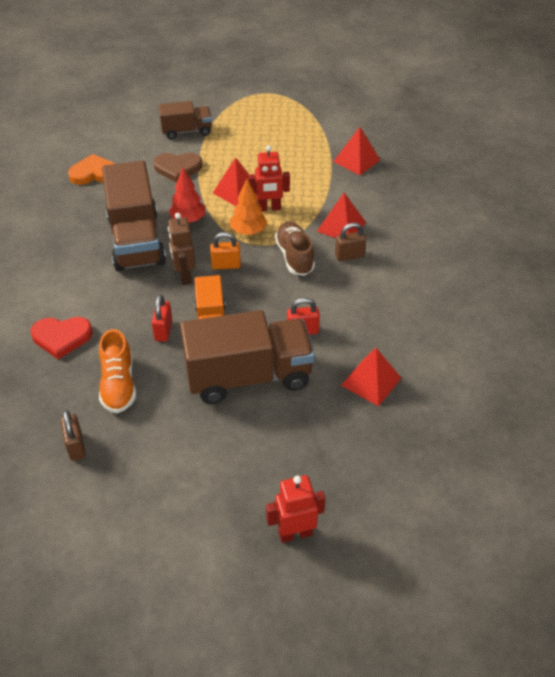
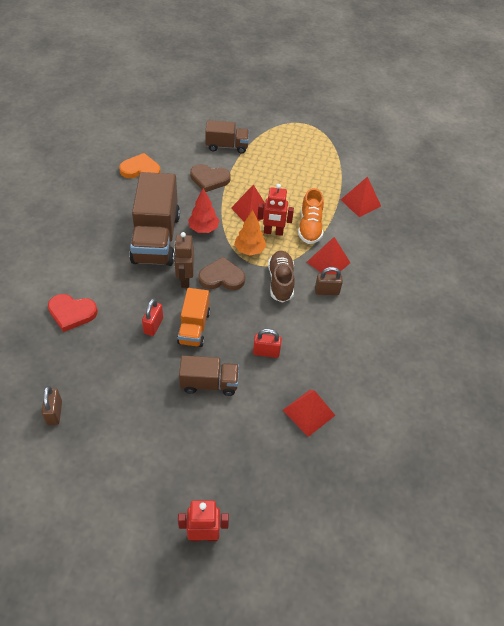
camera: 10 degrees right, 5 degrees up
(118, 385) = (103, 366): orange shoe -> orange shoe (310, 227)
(226, 265) = (222, 277): orange padlock -> brown heart
(248, 376) = (209, 383): brown truck -> brown truck, size x0.55

